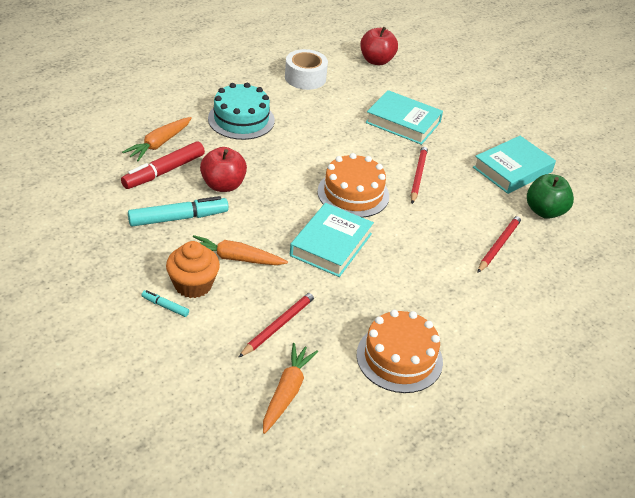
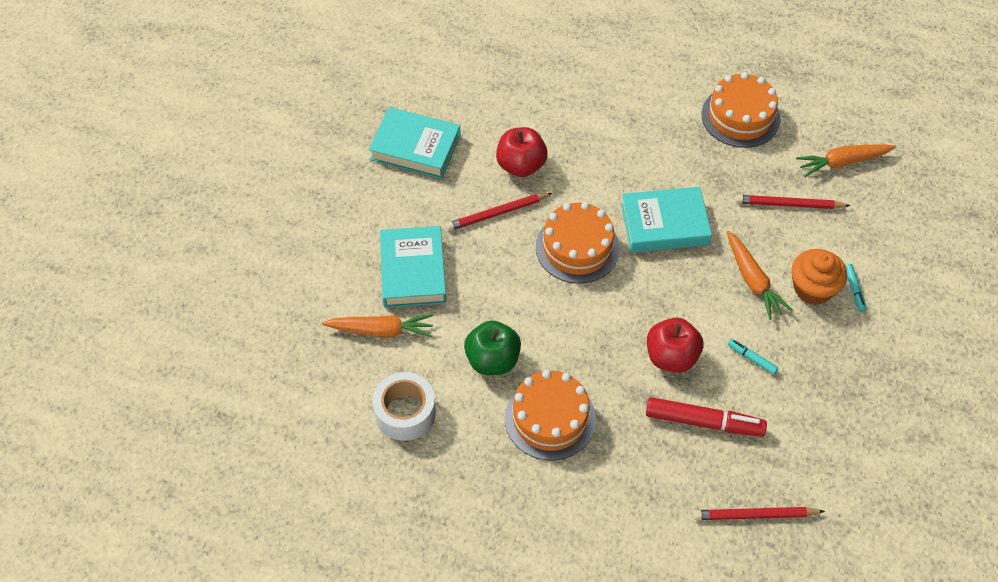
camera: 120 degrees left, 15 degrees up
(159, 144) = (667, 462): orange carrot -> orange carrot (381, 330)
(178, 218) = (751, 359): turquoise marker -> turquoise marker, size x0.48
(241, 119) = (550, 418): turquoise cake -> orange cake
(376, 61) = (298, 364): red apple -> red apple (521, 165)
(499, 244) = (543, 113): red pencil -> red pencil (754, 515)
(544, 211) = (461, 100): green apple -> green apple (492, 360)

